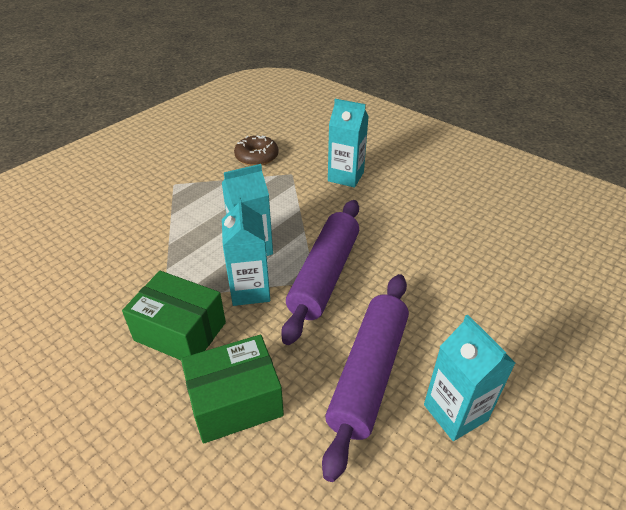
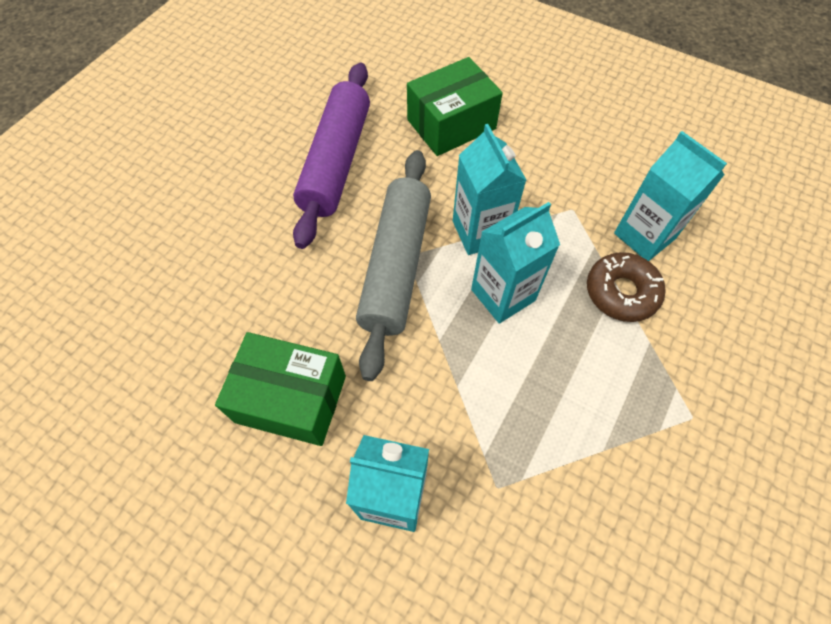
camera: 170 degrees right, 20 degrees up
(180, 331) = (533, 175): green box -> green box (291, 399)
(256, 157) = (585, 538): brown donut -> brown donut (621, 292)
(324, 275) = (396, 266): purple rolling pin -> grey rolling pin
(455, 412) = (259, 141): turquoise carton -> turquoise carton (644, 236)

